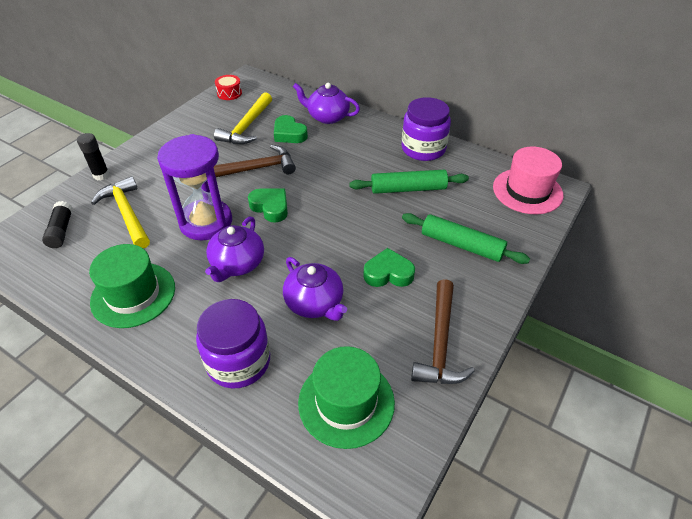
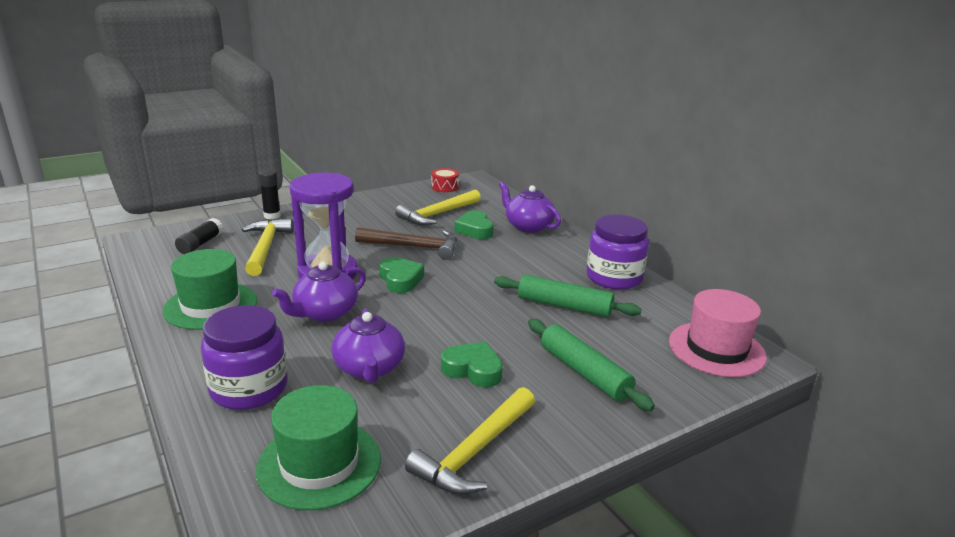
camera: 25 degrees right, 20 degrees down
(440, 343) = (475, 452): brown hammer -> yellow hammer

